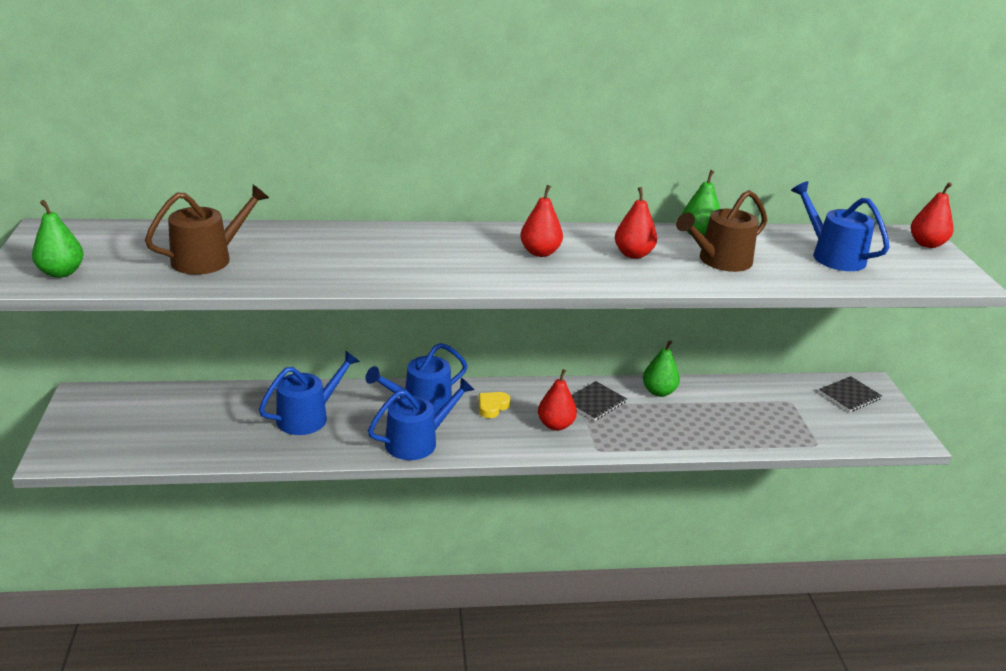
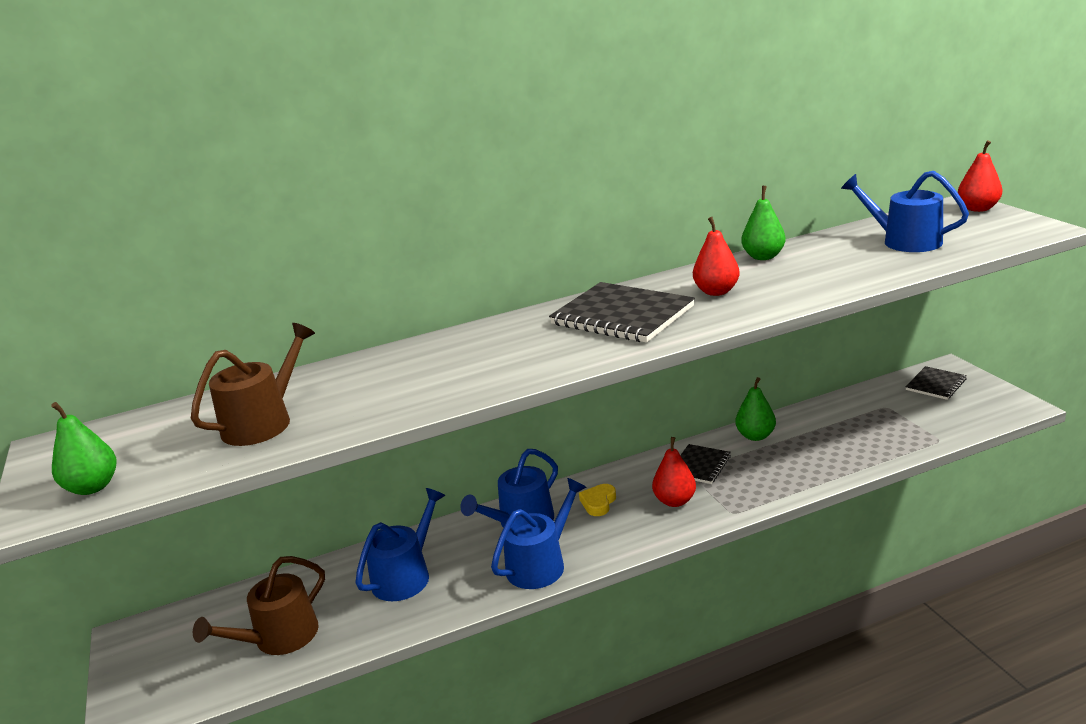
camera: 10 degrees left, 5 degrees down
(540, 252) = (622, 316): red pear -> black notebook
(720, 261) = (804, 274): brown watering can -> brown watering can (279, 638)

